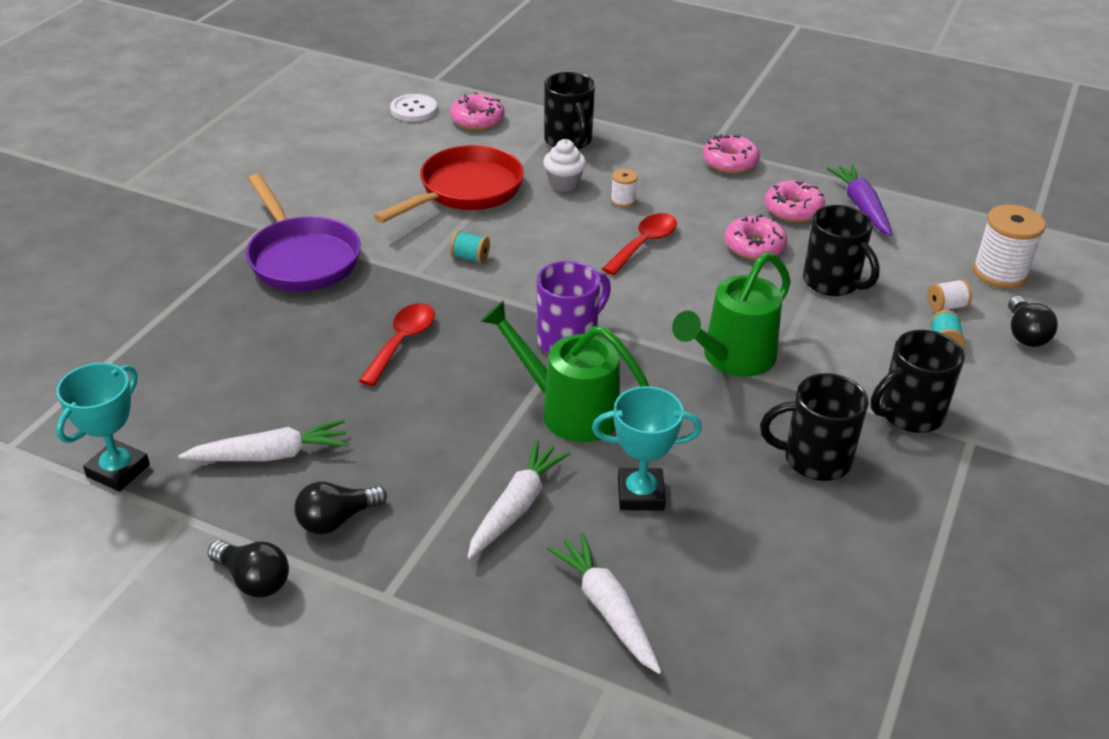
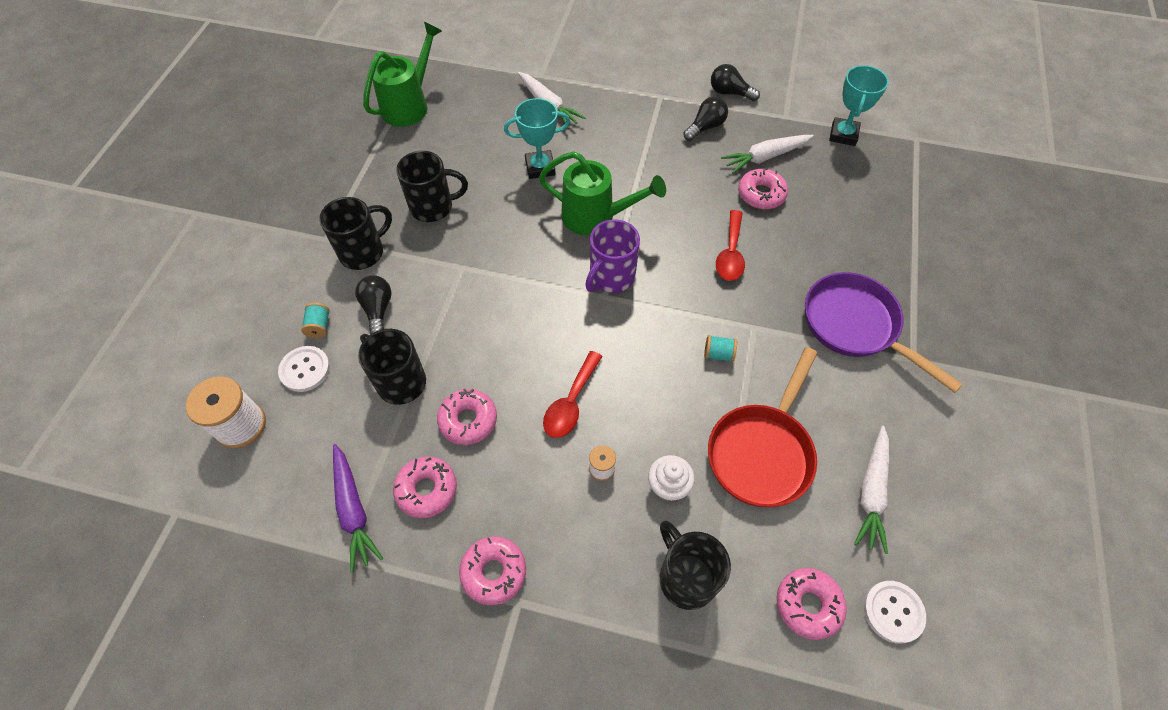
camera: 170 degrees right, 20 degrees up
(314, 404) = (761, 194): none -> pink donut
(516, 507) = (610, 149): white carrot -> white carrot (871, 492)
(731, 358) = (487, 280): green watering can -> green watering can (409, 105)
(946, 306) = (305, 369): white spool -> white button
(1024, 334) = (248, 348): black light bulb -> black light bulb (378, 310)

